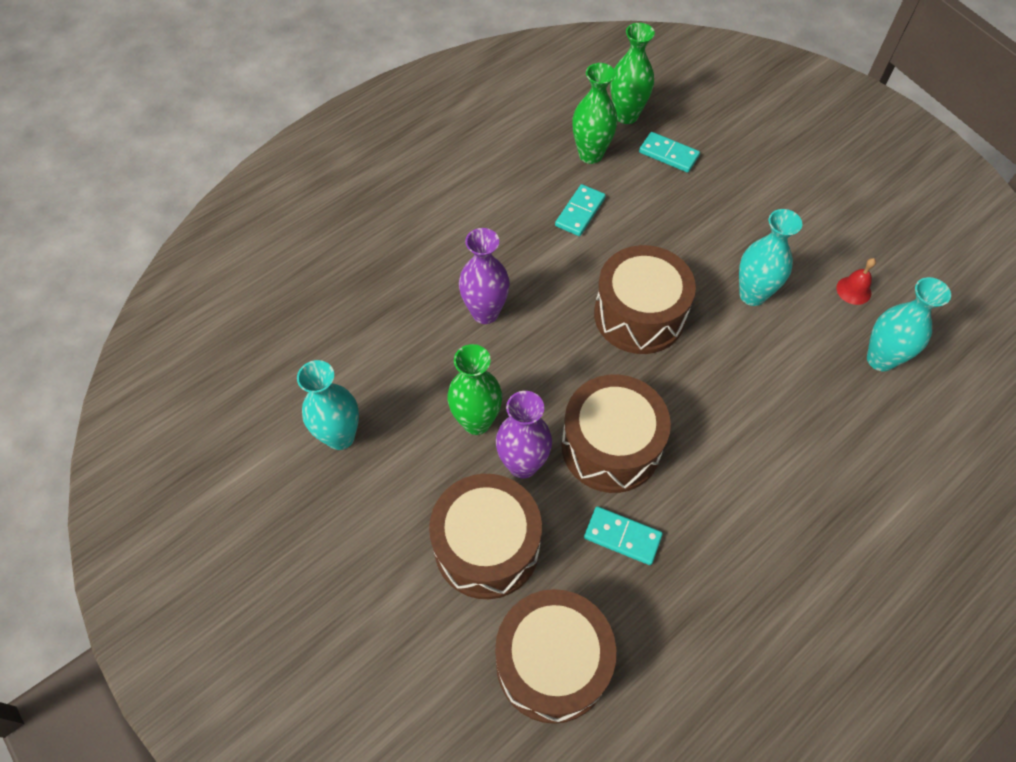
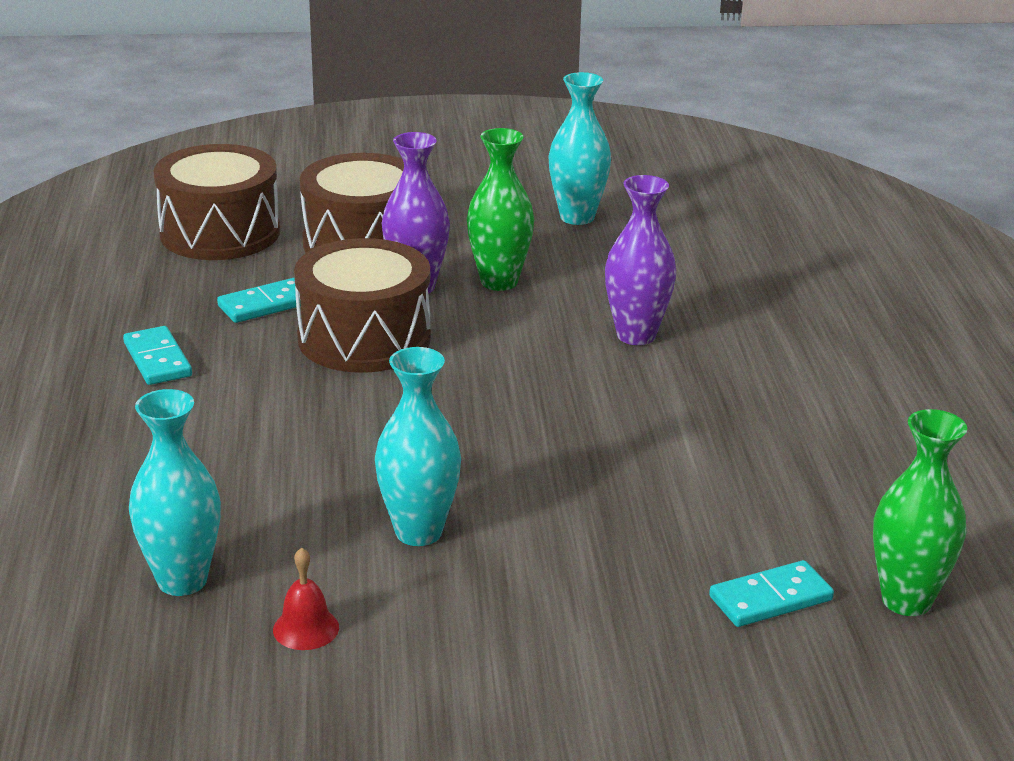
camera: 125 degrees right, 30 degrees down
(580, 212) = (729, 463): turquoise domino -> turquoise domino (157, 360)
(590, 154) = (841, 523): green vase -> none
(639, 315) = (503, 430): brown drum -> none

